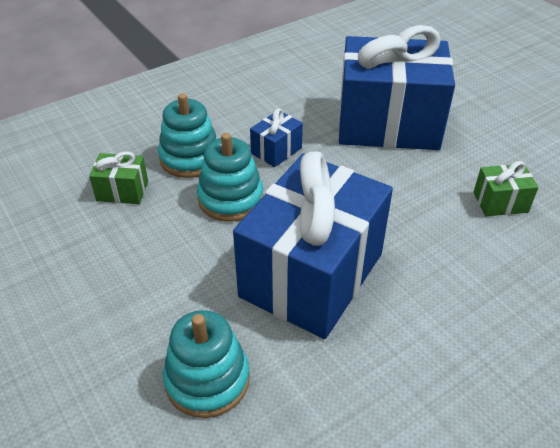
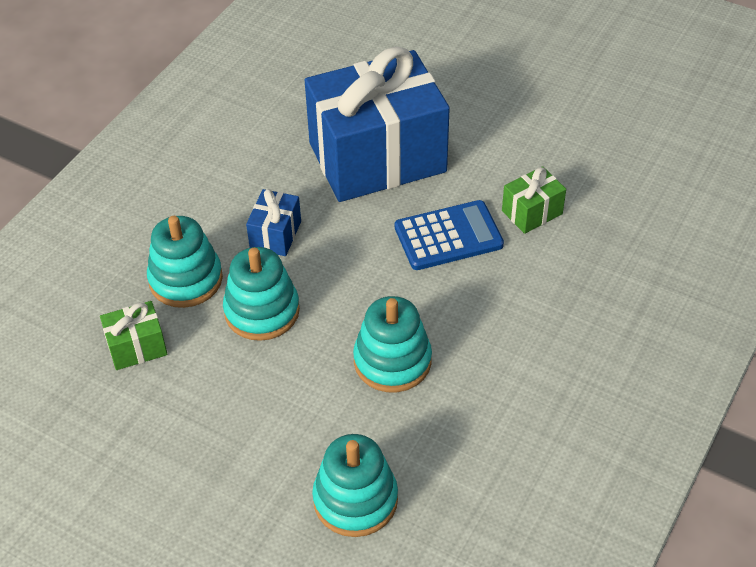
camera: 25 degrees left, 5 degrees up
(311, 275) = (392, 361): blue gift -> turquoise stacking toy
(415, 196) = (448, 236): none -> blue calculator

